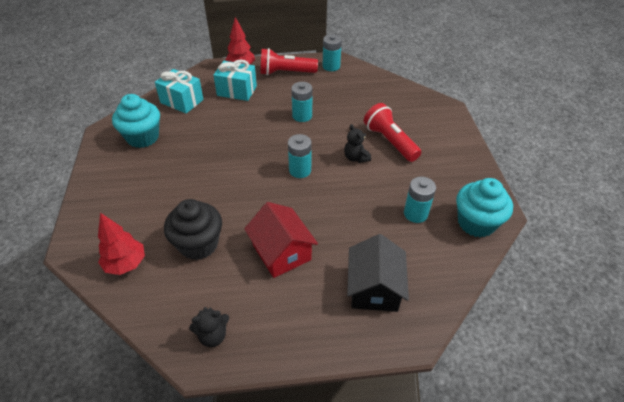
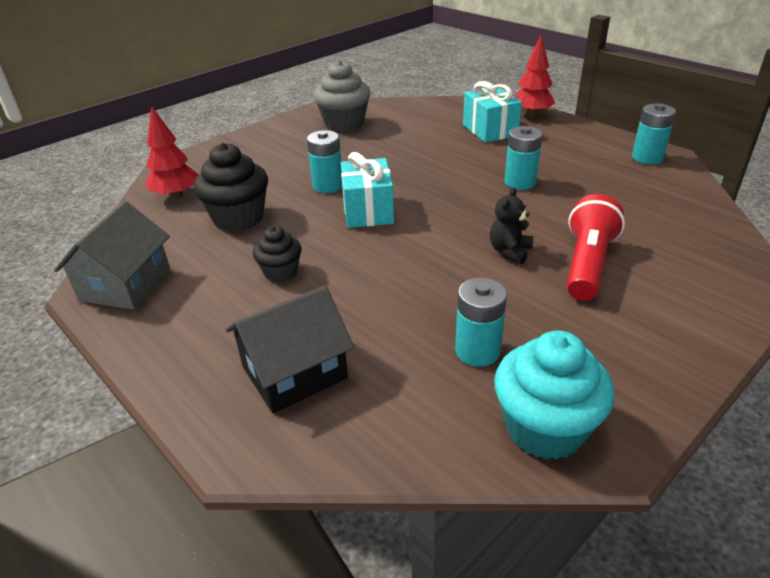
camera: 55 degrees right, 10 degrees down
(143, 137) = (344, 124): turquoise cupcake -> grey cupcake
(182, 101) = (423, 115): turquoise gift -> turquoise gift (368, 211)
(213, 335) = (126, 284): black teddy bear -> grey house
(281, 252) = (281, 272): red house -> black cupcake
(286, 73) = (574, 139): red flashlight -> none
(300, 170) = (426, 224): turquoise battery -> turquoise battery (328, 186)

